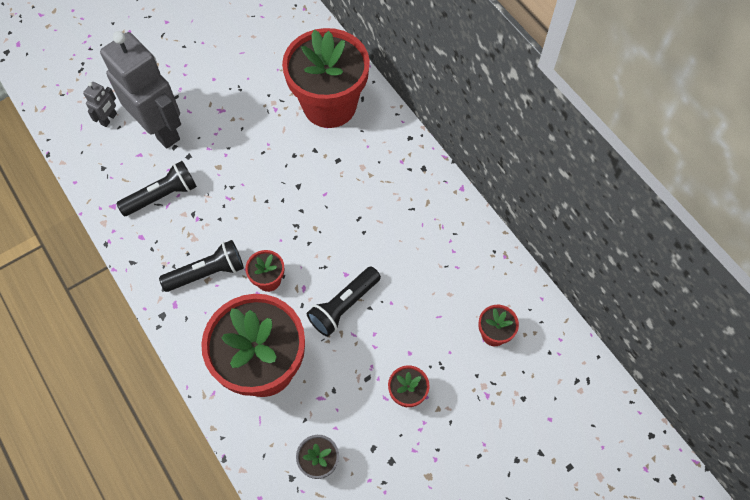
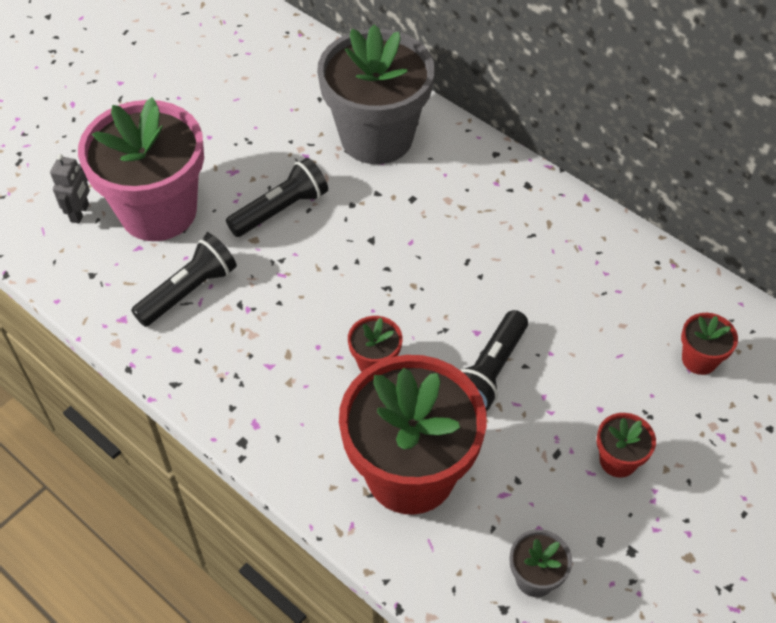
camera: 15 degrees left, 10 degrees down
(161, 130) = (158, 211): grey robot -> pink flower pot
(207, 273) = (287, 373): black flashlight -> black flashlight (281, 210)
(329, 105) = (376, 137): red flower pot -> grey flower pot

